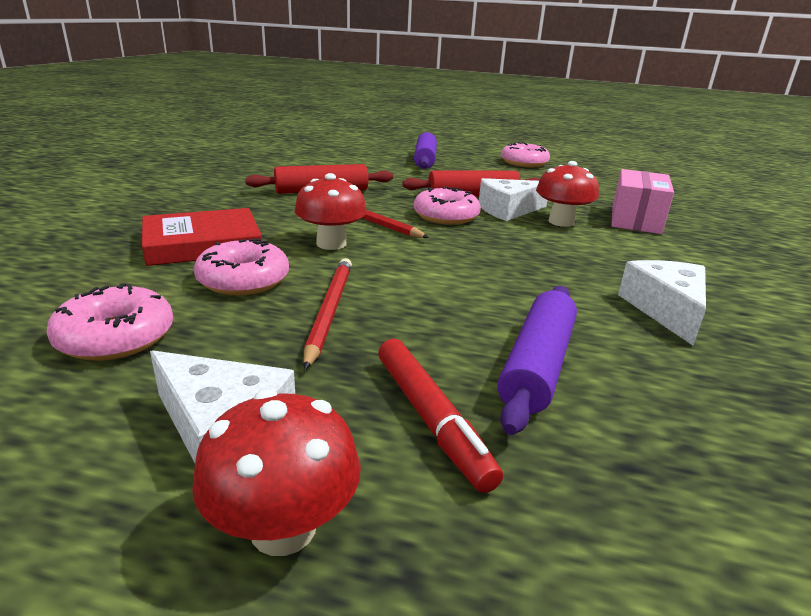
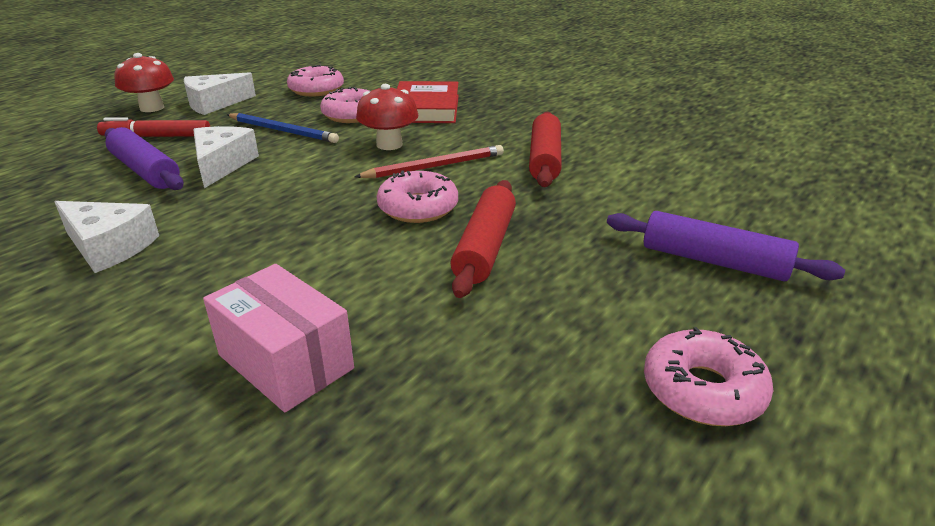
camera: 115 degrees right, 5 degrees up
(329, 311) = (283, 131): red pencil -> blue pencil
(508, 210) = (410, 256): white cheese -> white cheese (222, 165)
(561, 222) = (338, 281): red mushroom -> none

